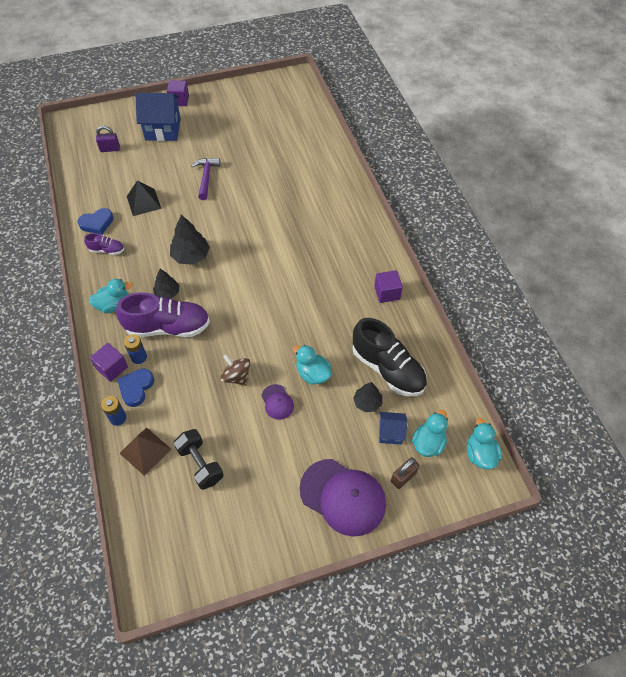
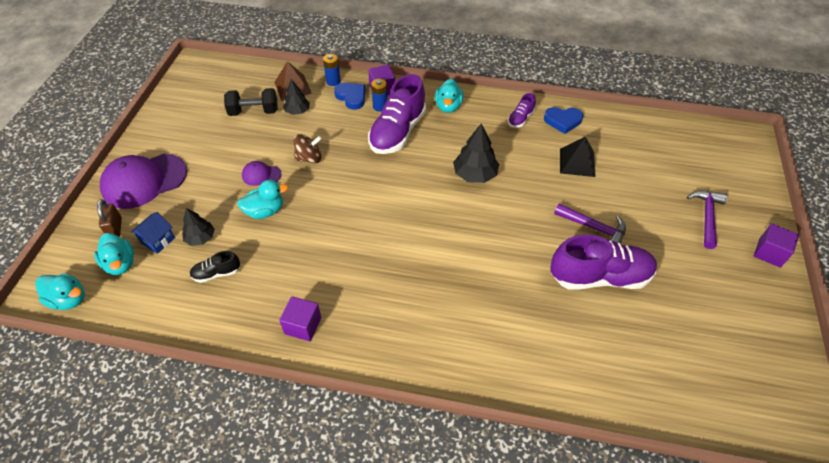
camera: 120 degrees right, 5 degrees down
(97, 223) = (563, 121): blue heart -> blue heart turned 90 degrees counterclockwise
(110, 149) = (683, 159): purple padlock -> none
(163, 129) = (707, 216): blue house -> purple hammer
(167, 293) = (438, 143): black tree -> black tree (297, 111)
(246, 165) = (599, 277): none -> purple shoe
(387, 369) = (216, 273): black shoe -> black shoe, size x0.47

